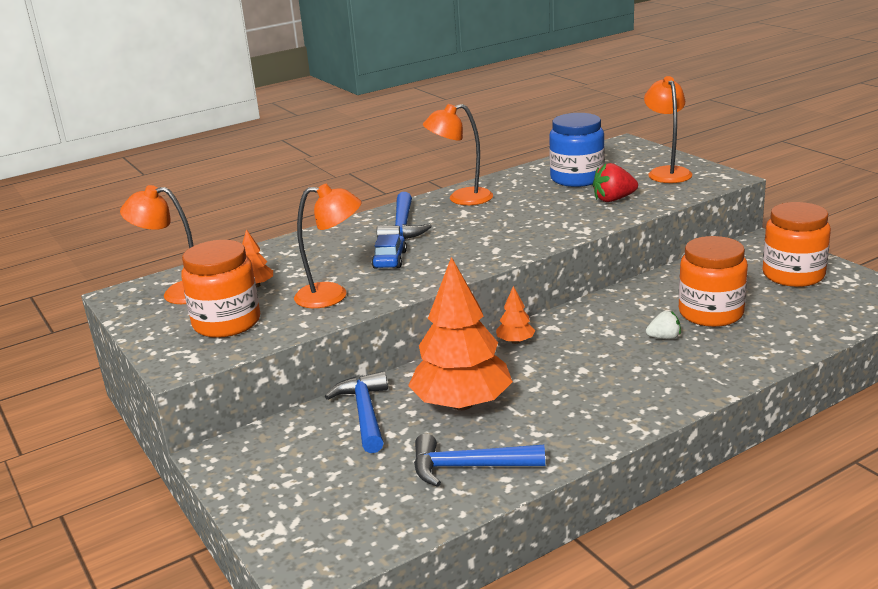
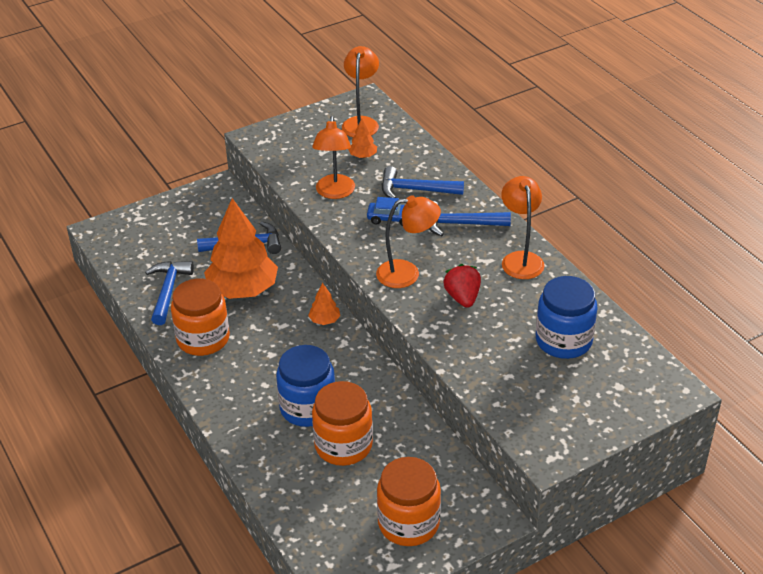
camera: 90 degrees right, 15 degrees up
(227, 323) = (307, 149): orange jar -> orange jar (203, 339)
(336, 252) = (415, 190): none -> blue hammer
(613, 199) = (498, 360): red strawberry -> red strawberry (462, 298)
(664, 338) = (307, 407): white strawberry -> blue jar
(667, 172) = (572, 412): orange lamp -> orange lamp (407, 273)

